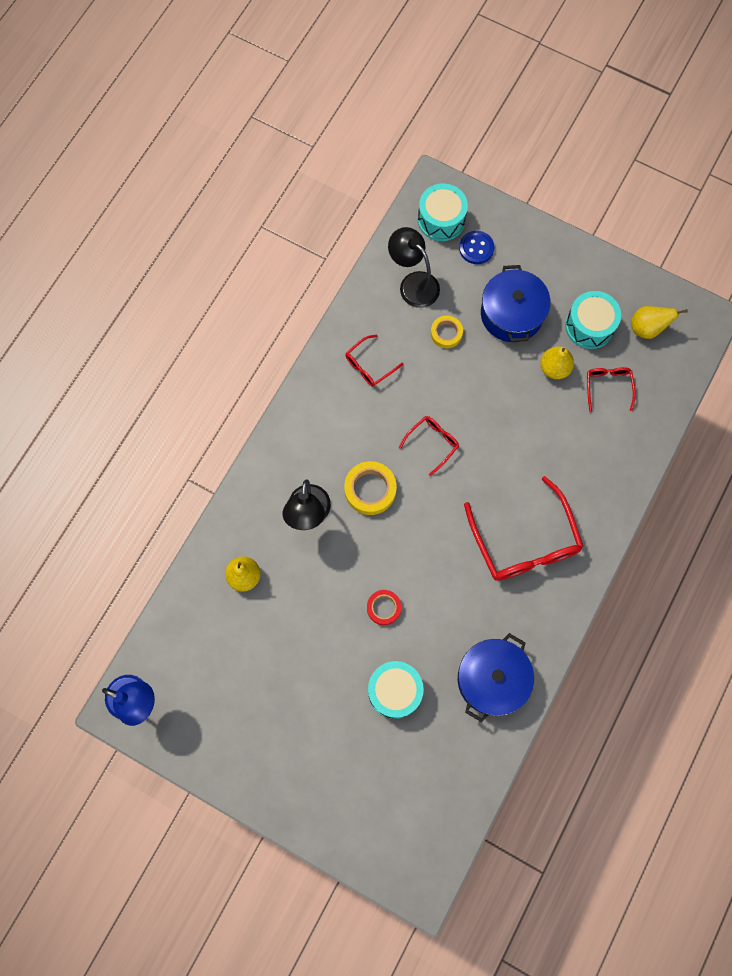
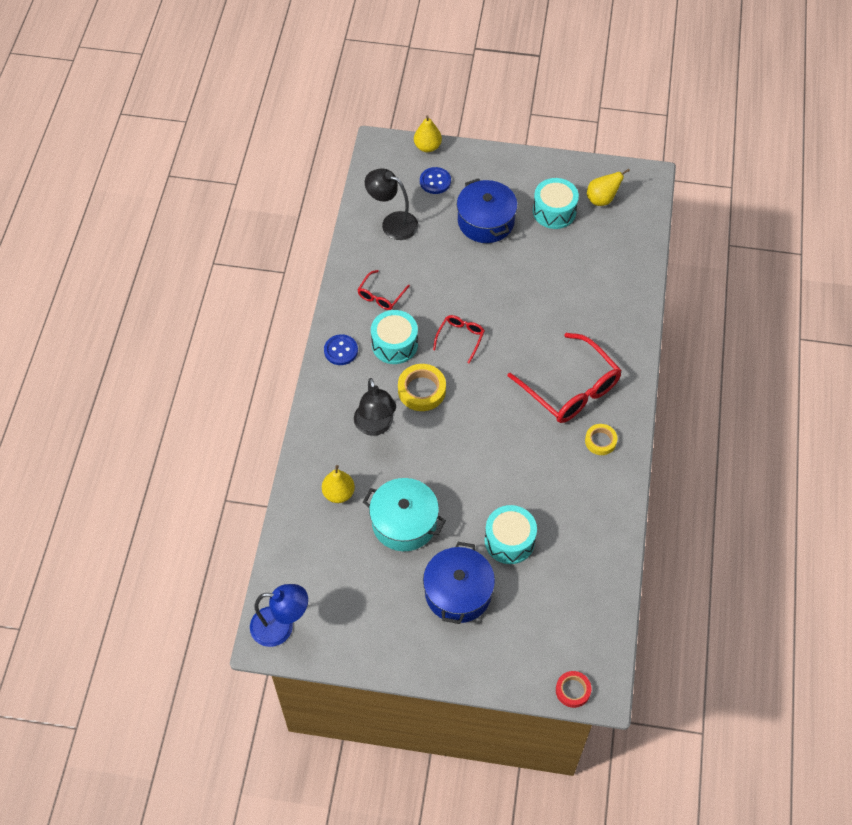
camera: 20 degrees left, 15 degrees down
(297, 632) = (404, 522): none -> turquoise pot
(305, 415) = (341, 350): none -> blue button
(383, 608) = (472, 478): red tape -> red tape (573, 690)
(441, 220) = (396, 169): turquoise drum -> turquoise drum (394, 344)
(446, 333) = (436, 252): yellow tape -> yellow tape (600, 441)
(492, 679) = (589, 503): blue pot -> blue pot (458, 592)
(554, 368) = (539, 251): yellow pear -> yellow pear (427, 147)
(608, 387) = (589, 251): red glasses -> none

